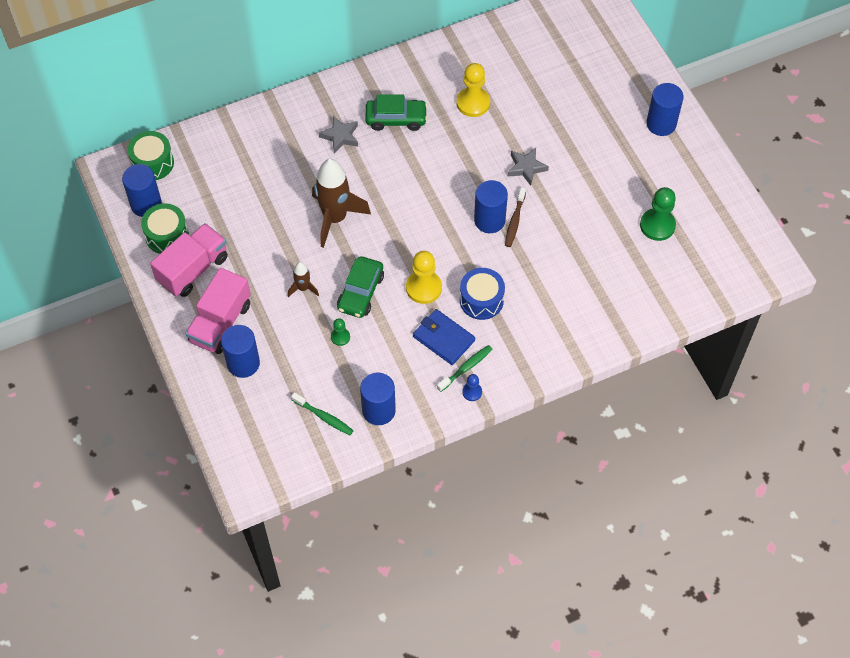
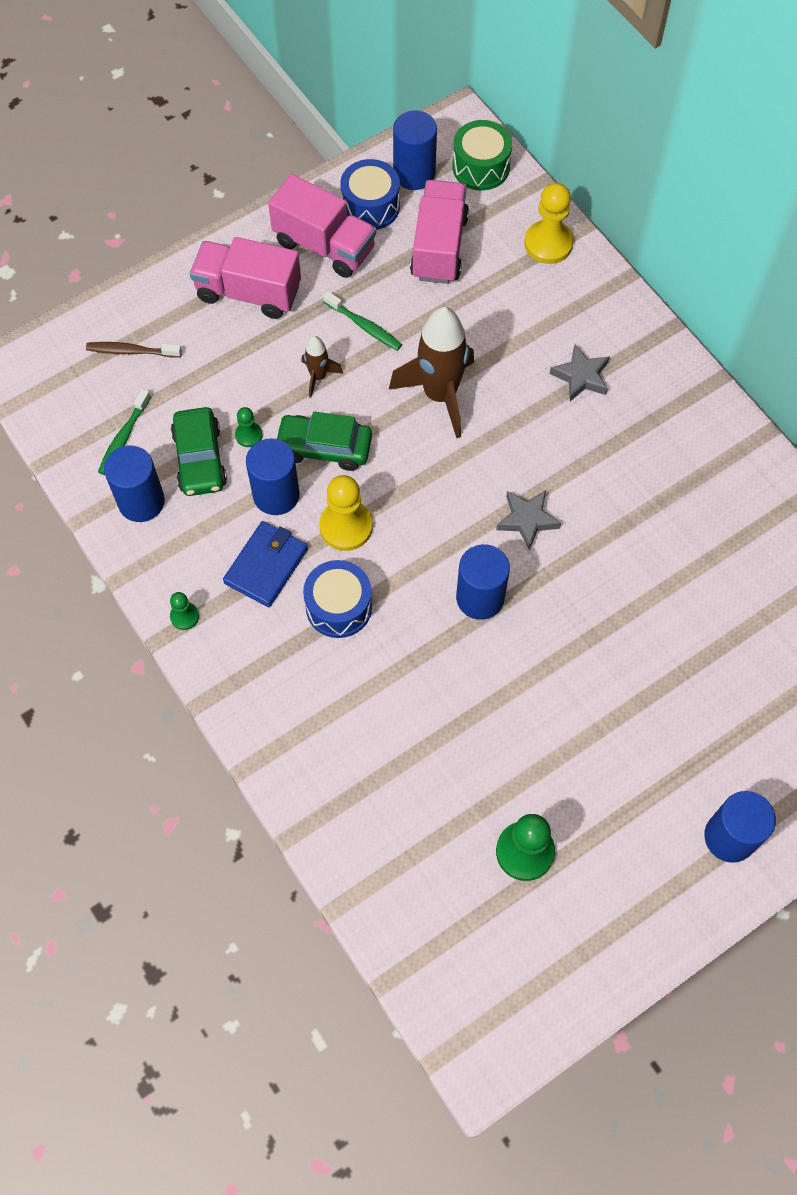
camera: 80 degrees right, 5 degrees up
(167, 235) = (370, 206): green drum -> blue drum
(214, 199) = (439, 247): none -> pink truck
(243, 363) = (192, 330): blue cylinder -> blue cylinder (276, 495)
(396, 119) = (631, 443): green car -> green car (200, 459)
(466, 368) = (223, 603): green toothbrush -> green toothbrush (364, 326)
(472, 392) = (184, 616): blue pawn -> green pawn
(473, 103) = (690, 543): yellow pawn -> yellow pawn (548, 243)
(514, 221) = (486, 634): brown toothbrush -> brown toothbrush (131, 351)
(526, 168) = (588, 637): grey star -> grey star (527, 520)

